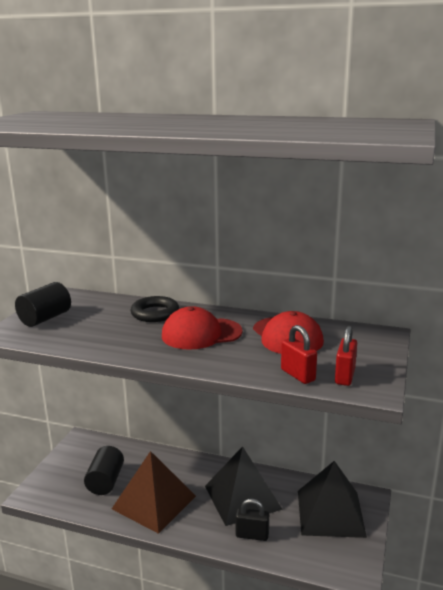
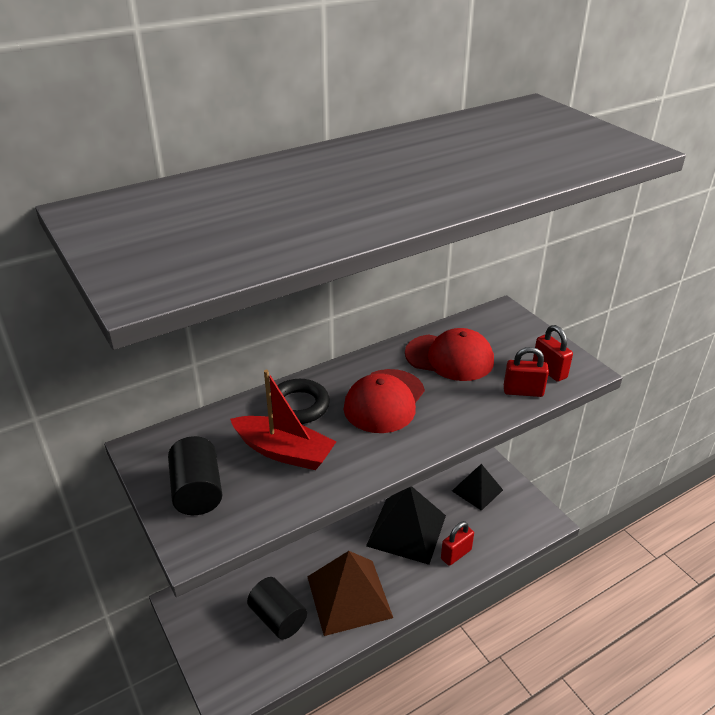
camera: 50 degrees left, 15 degrees up
(108, 325) = (284, 451): none -> red boat
(252, 535) = (456, 554): black padlock -> red padlock
(330, 513) = (477, 490): black pyramid -> black pyramid, size x0.61

